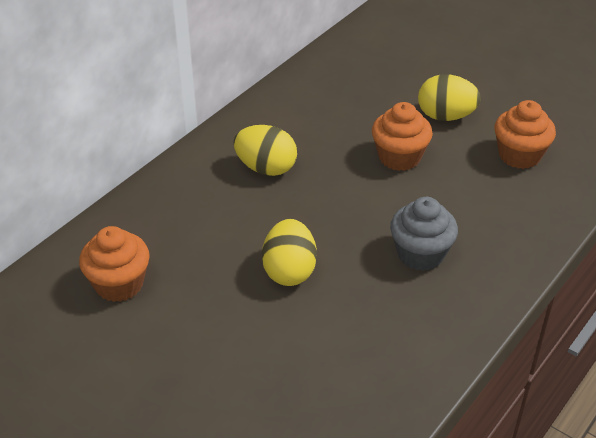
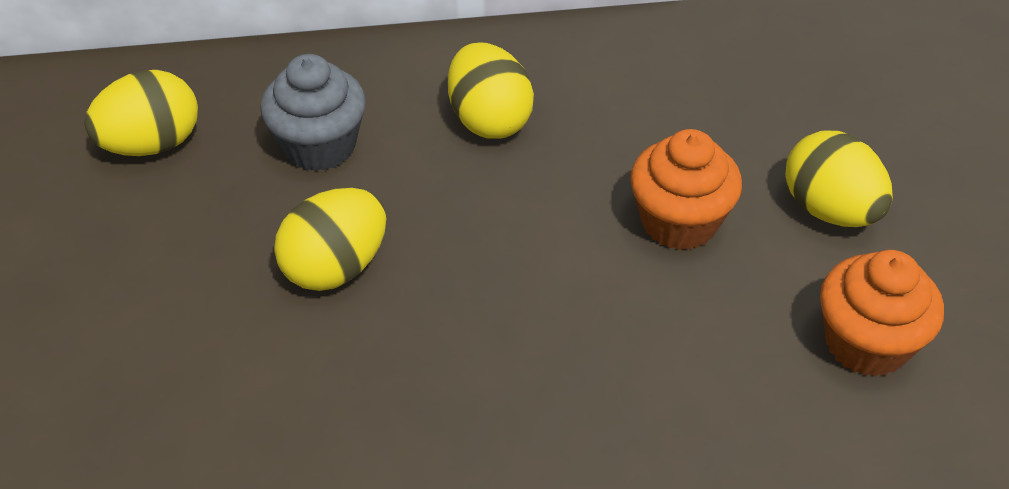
camera: 45 degrees right, 5 degrees up
(119, 284) = (152, 145): orange cupcake -> yellow egg
(420, 254) = (520, 373): grey cupcake -> grey cupcake (319, 146)

